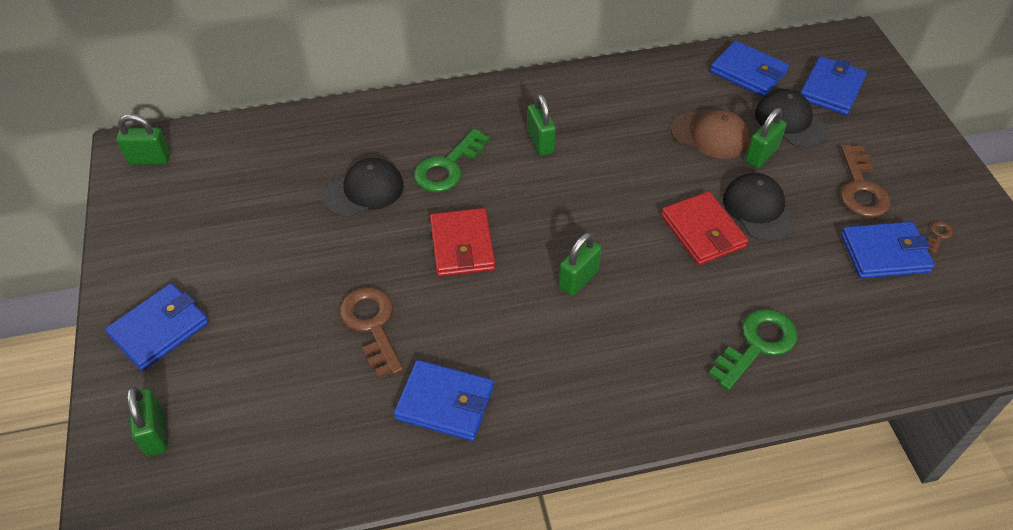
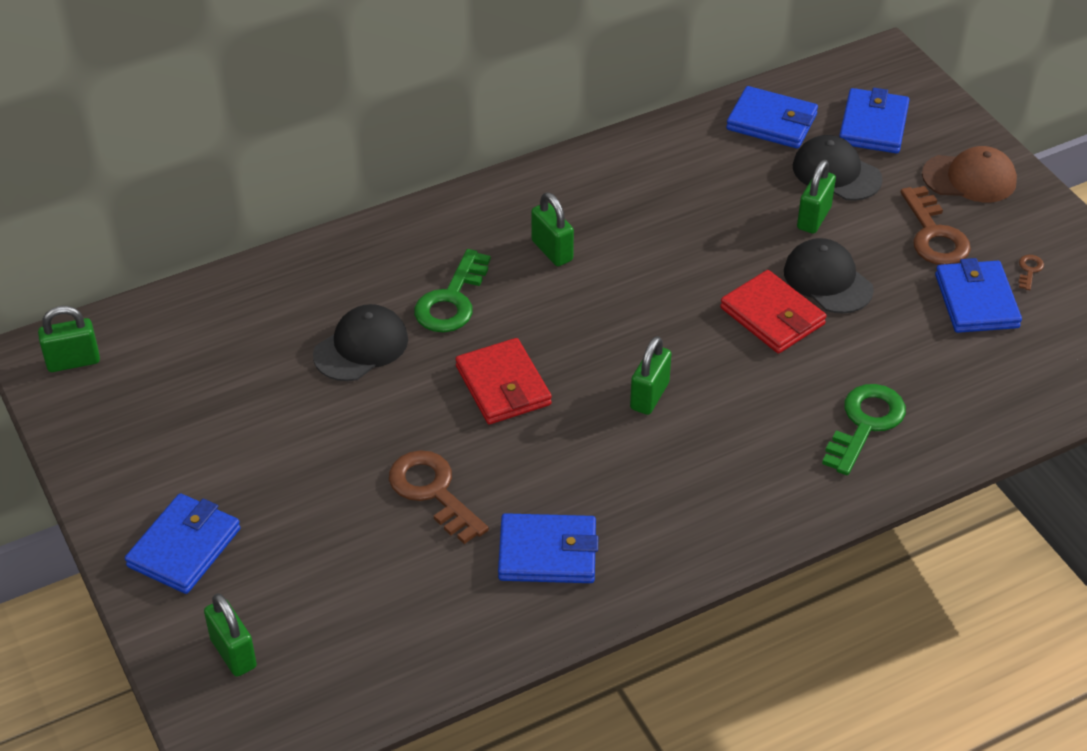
camera: 15 degrees left, 5 degrees down
(710, 135) = (748, 206): brown cap -> brown cap (969, 178)
(884, 253) = (976, 301): blue wallet -> blue wallet turned 75 degrees counterclockwise

